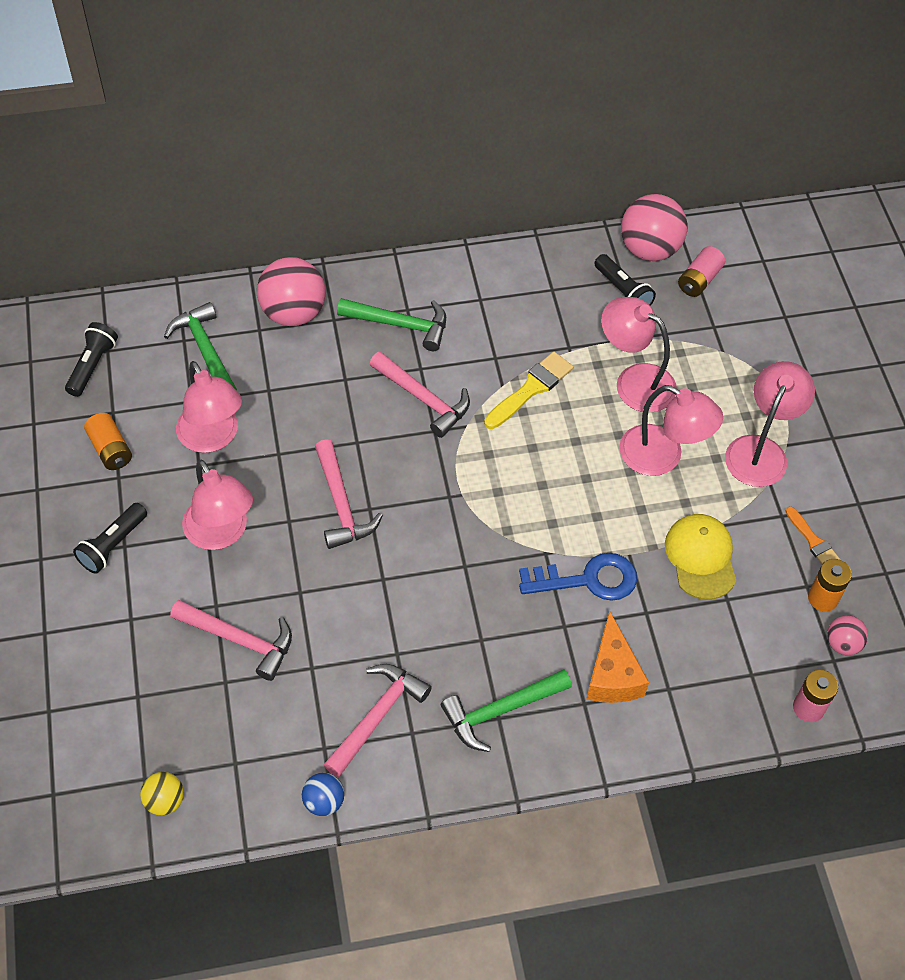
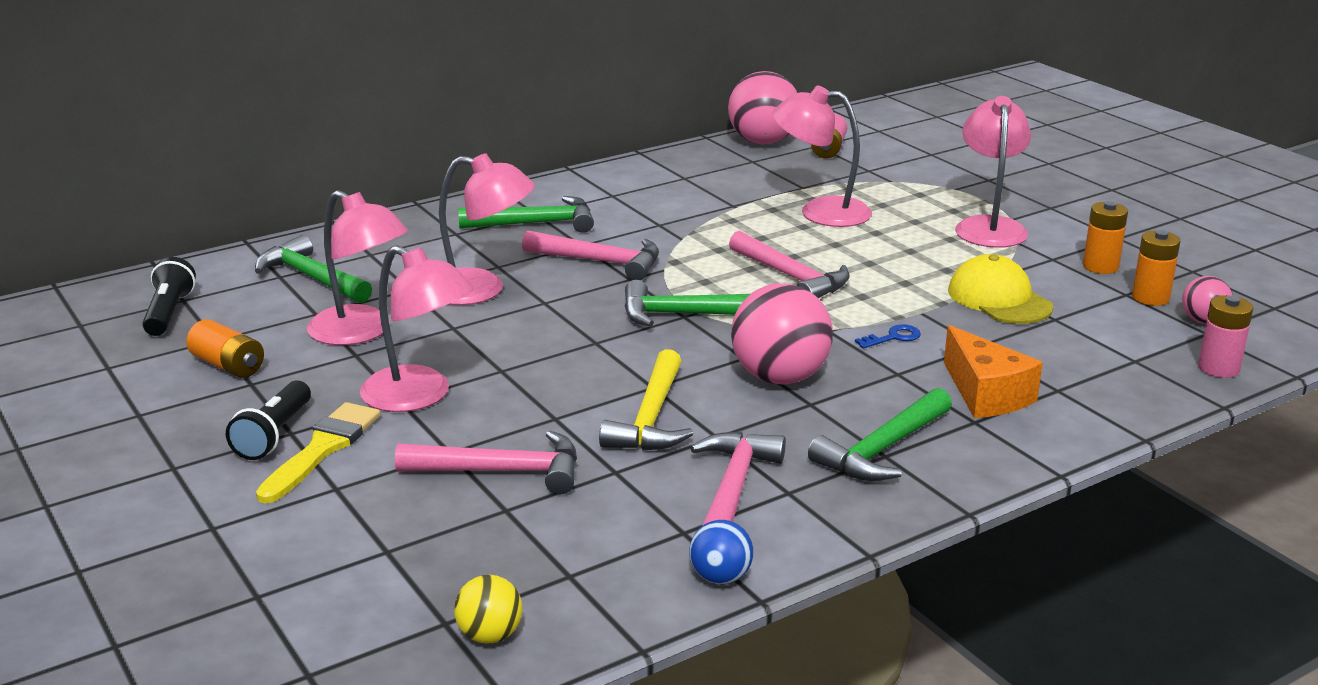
camera: 20 degrees left, 30 degrees down
(293, 313) = (405, 237): pink ball -> pink ball (779, 378)
(341, 504) = (558, 346): pink hammer -> pink hammer (791, 277)
(363, 616) = (651, 418): none -> yellow hammer
(452, 495) = (687, 314): none -> green hammer
(531, 389) = (715, 235): yellow brush -> yellow brush (322, 449)
(588, 580) = (893, 337): blue key -> blue key, size x0.47
(623, 291) = (758, 167): black flashlight -> none
(662, 457) = (894, 248): pink lamp -> pink lamp (481, 290)
(813, 541) = (1100, 267): orange brush -> orange battery

